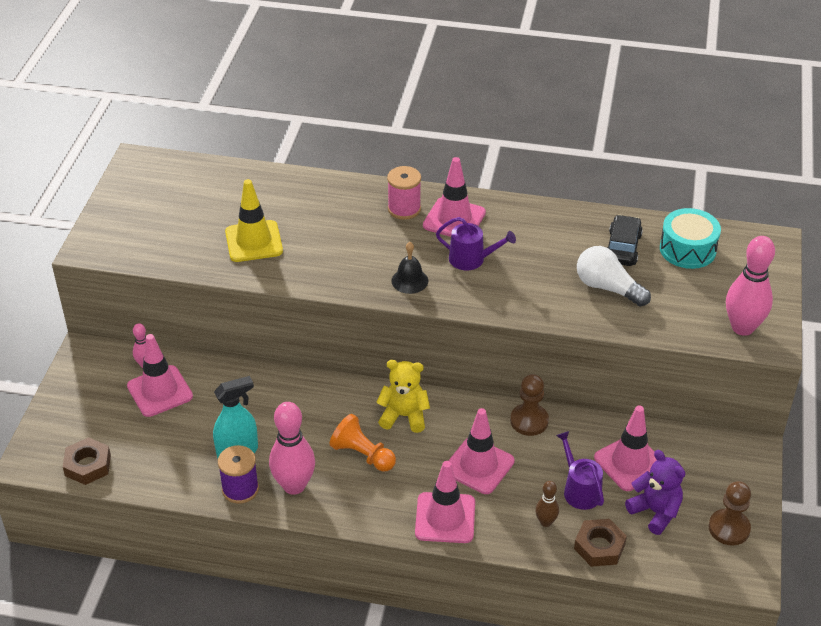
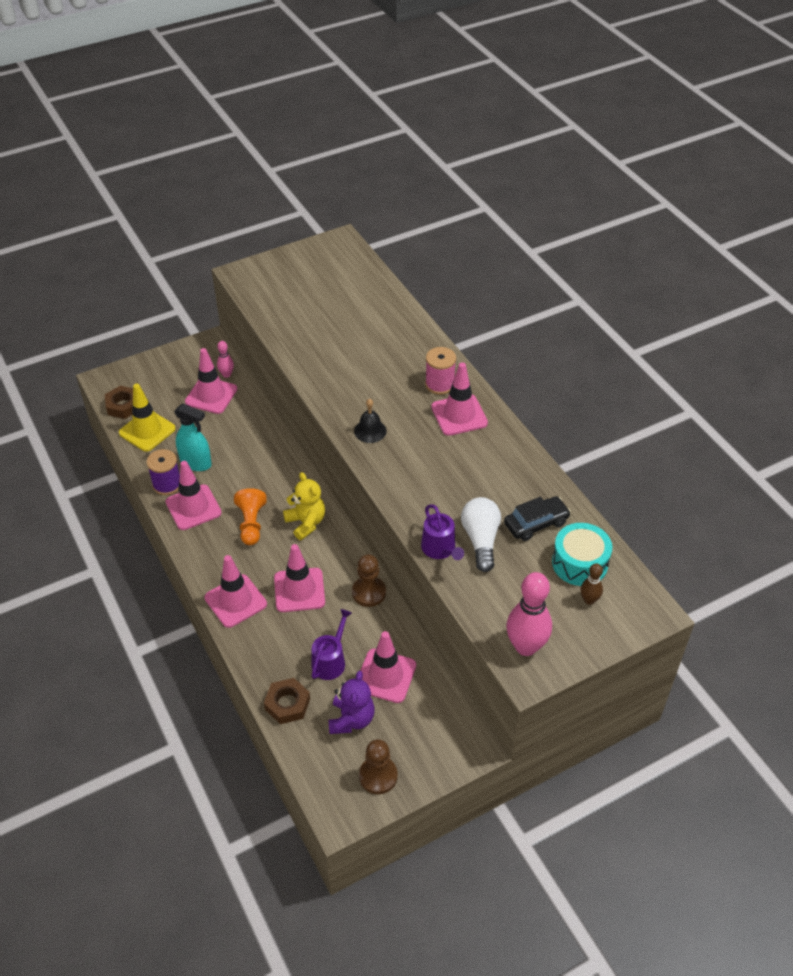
camera: 50 degrees right, 5 degrees up
(254, 241) = (325, 336): yellow traffic cone -> yellow traffic cone (147, 431)
(294, 485) = (193, 507): pink bowling pin -> pink traffic cone
(471, 259) = (427, 449): purple watering can -> purple watering can (440, 549)
(546, 522) = (282, 659): brown bowling pin -> brown bowling pin (589, 600)

